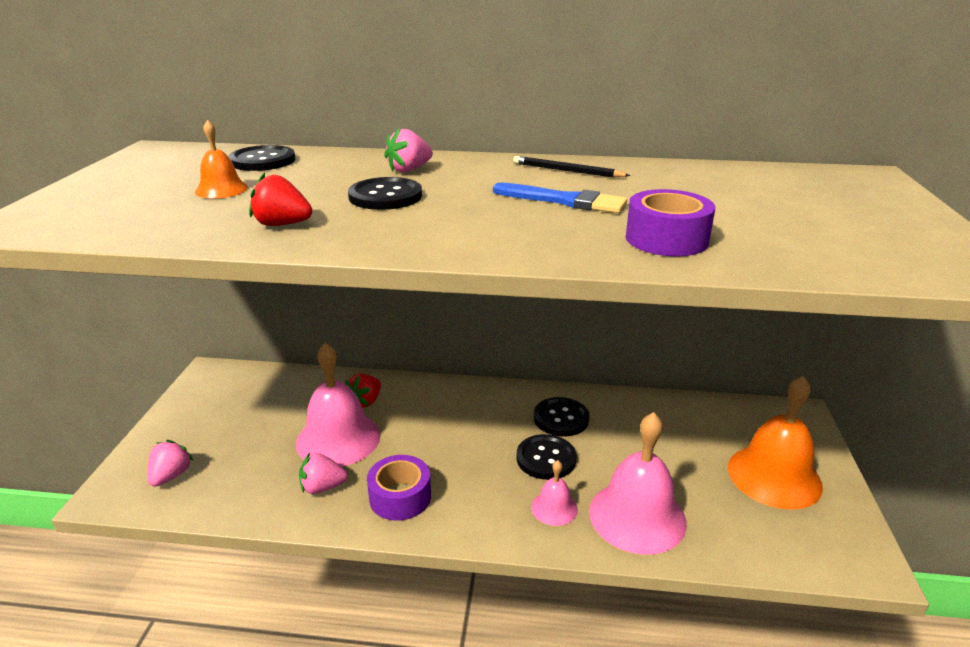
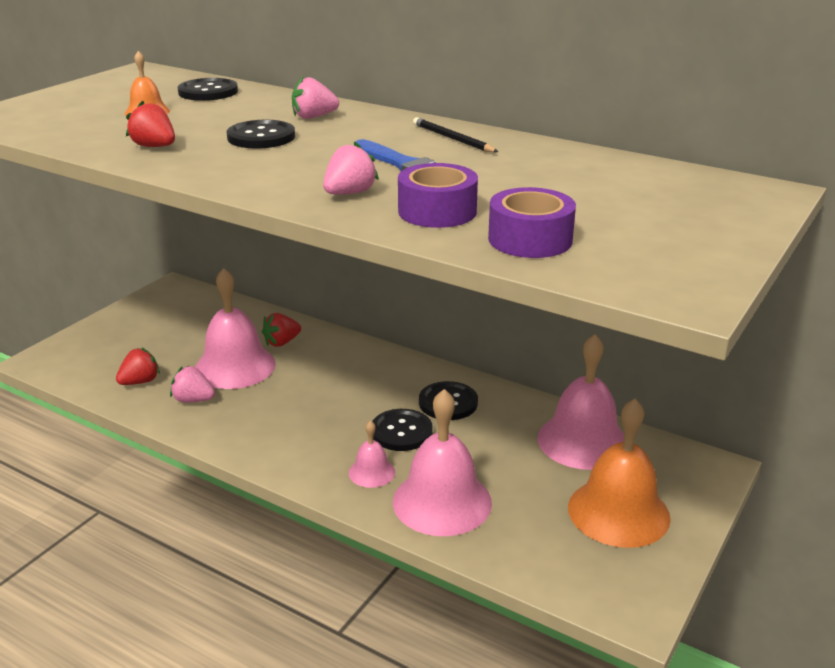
camera: 25 degrees right, 0 degrees up
(171, 476) = (89, 359): pink strawberry -> pink strawberry (349, 193)
(249, 484) = (140, 382): none -> red strawberry
(400, 497) = (248, 425): purple tape -> purple tape (530, 239)
(692, 421) = (583, 441): none -> pink bell

